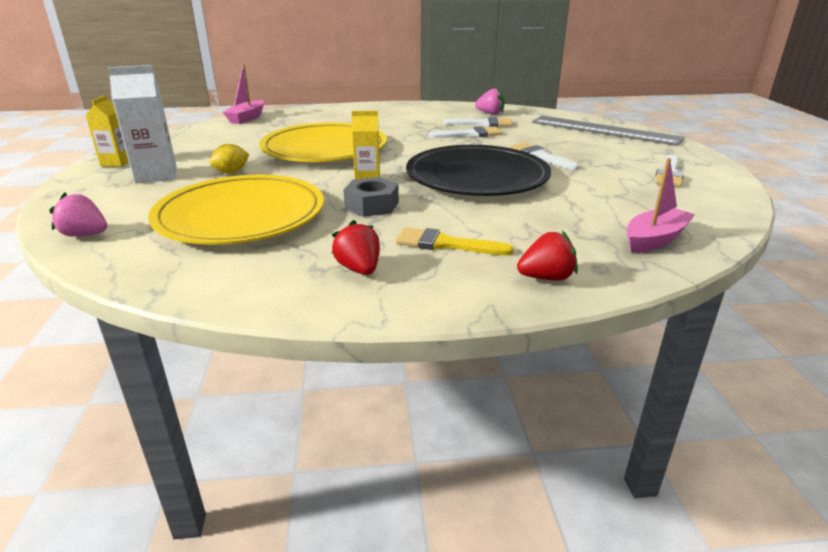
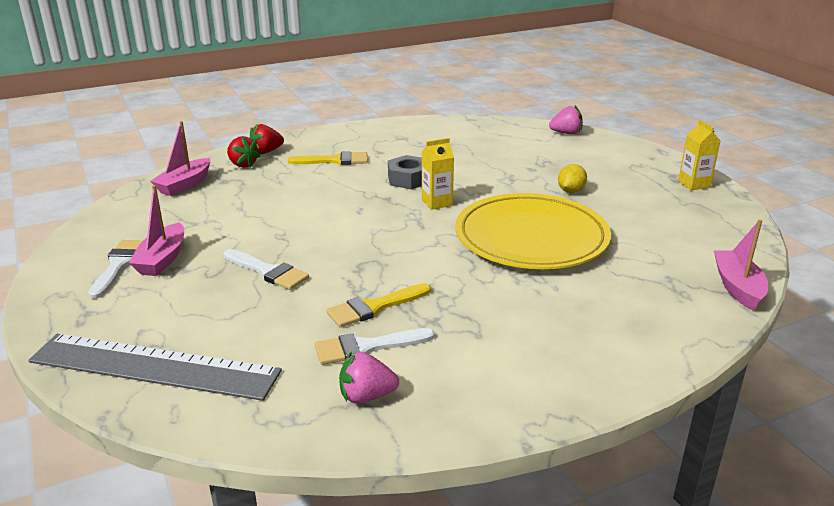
camera: 160 degrees right, 0 degrees up
(156, 175) = (626, 177): white carton -> none
(241, 216) = (493, 157): yellow plate -> none
(359, 269) = (378, 141): red strawberry -> red strawberry (242, 164)
(470, 134) = (374, 307): white brush -> yellow brush
(477, 177) = (334, 223): black plate -> none
(632, 173) = (162, 259): none -> pink boat

